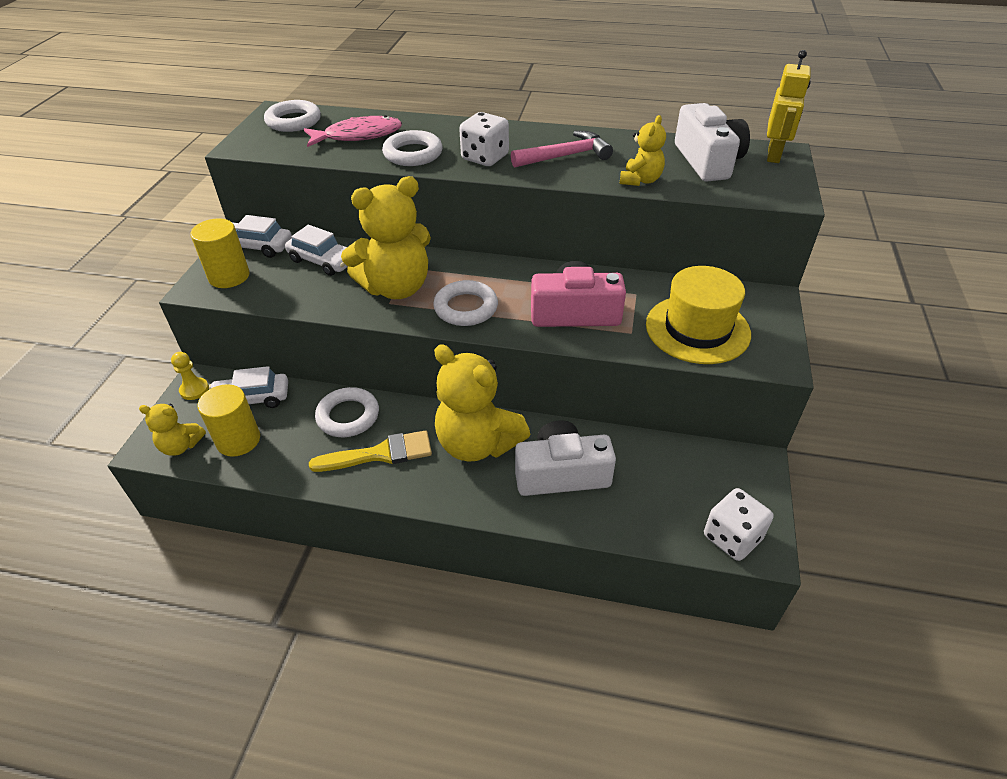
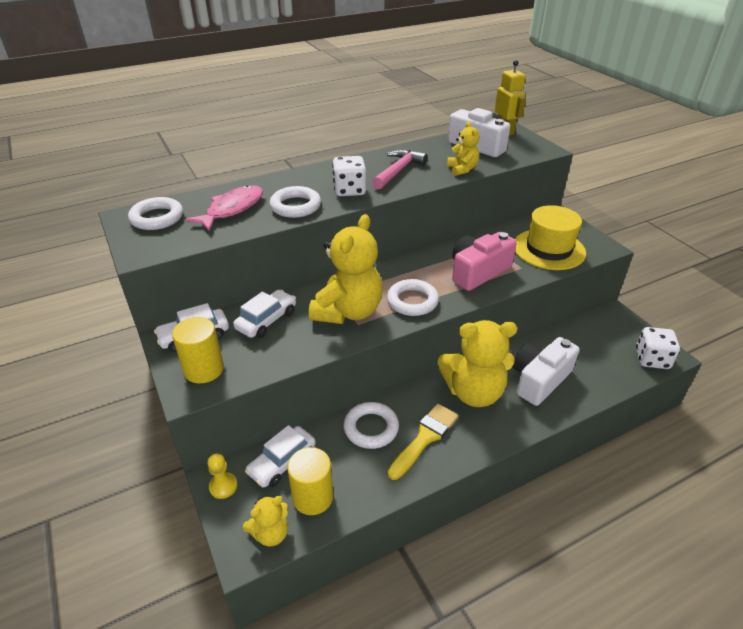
camera: 40 degrees left, 5 degrees down
(323, 261) = (266, 320): white car -> white car turned 45 degrees counterclockwise

